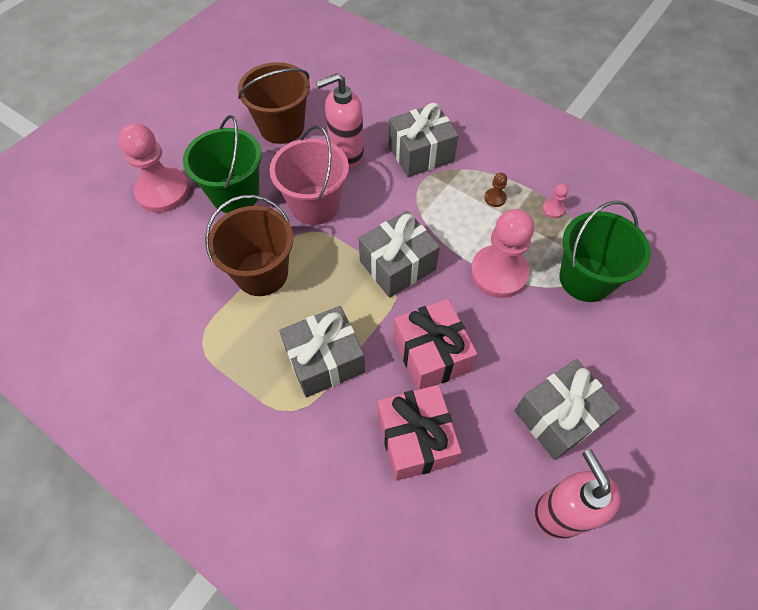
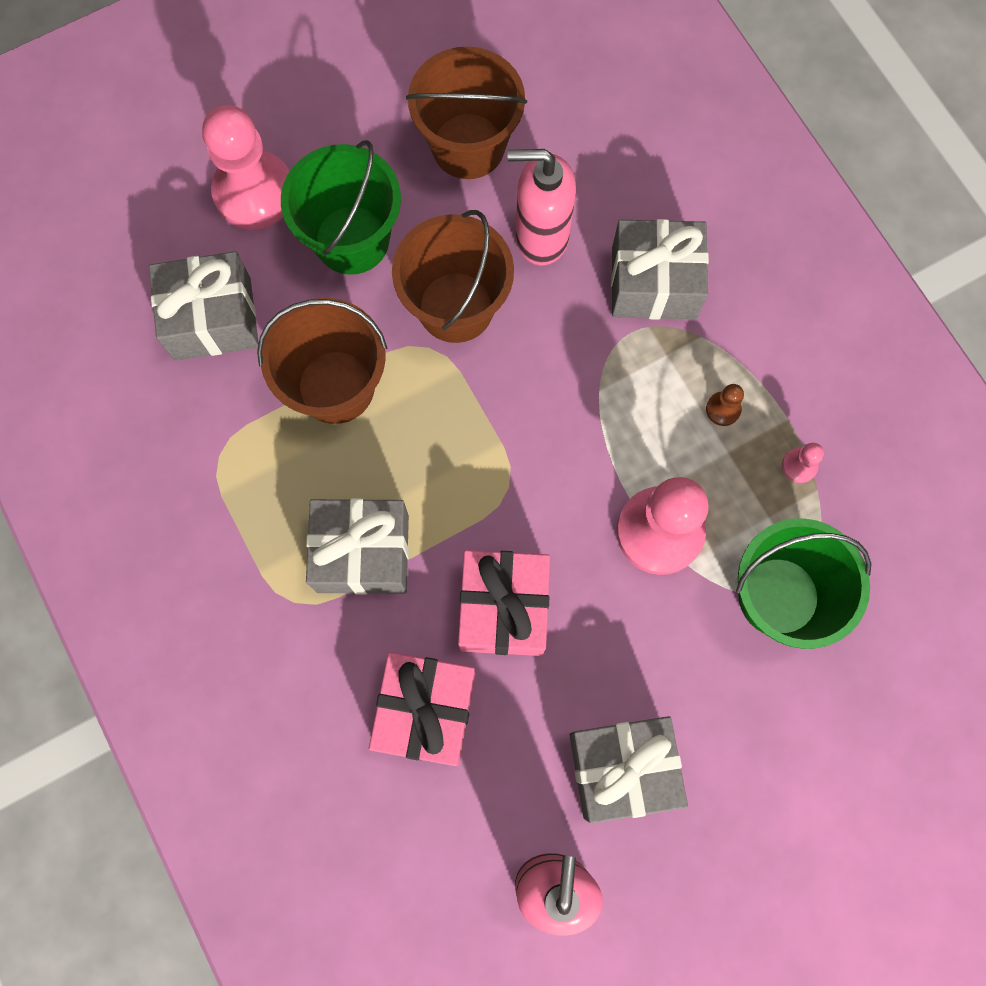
camera: 25 degrees right, 15 degrees up
(315, 205) = (455, 307): pink bucket -> brown bucket
(397, 265) = (525, 456): grey gift -> grey gift (212, 319)

